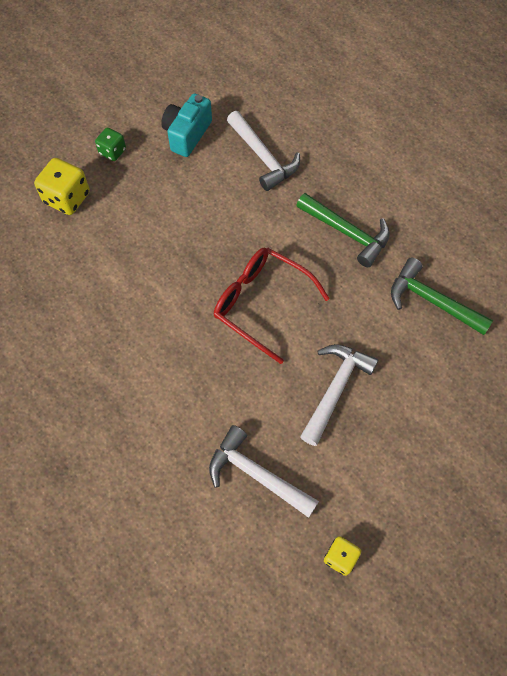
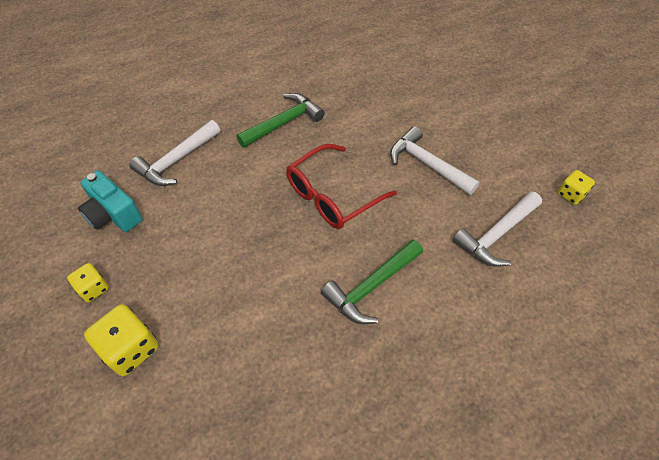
camera: 75 degrees left, 10 degrees down
(112, 151) = (93, 288): green dice -> yellow dice
(263, 157) = (176, 160): white hammer -> white hammer turned 150 degrees clockwise
(432, 301) = (365, 90): green hammer -> green hammer (371, 287)

